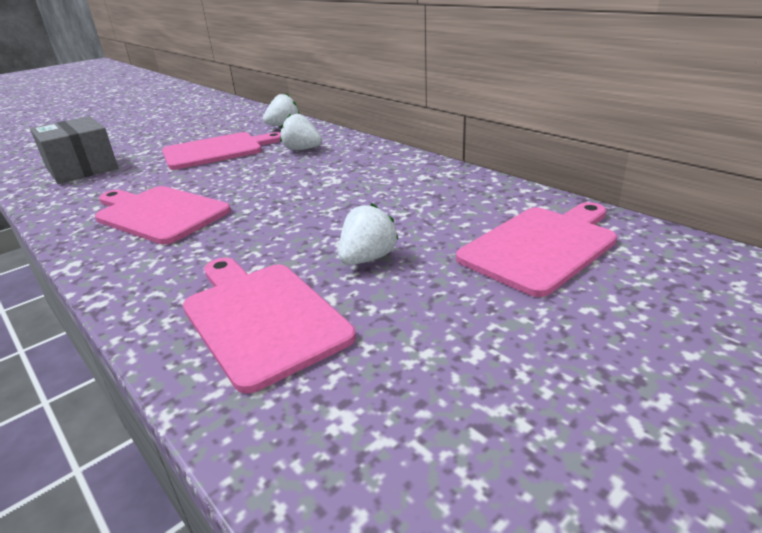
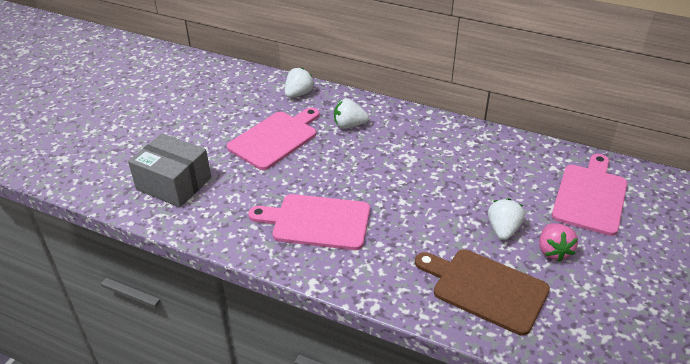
camera: 25 degrees left, 10 degrees up
(261, 317) = (485, 289): pink cutting board -> brown cutting board
(415, 296) = (553, 251): none -> pink strawberry

